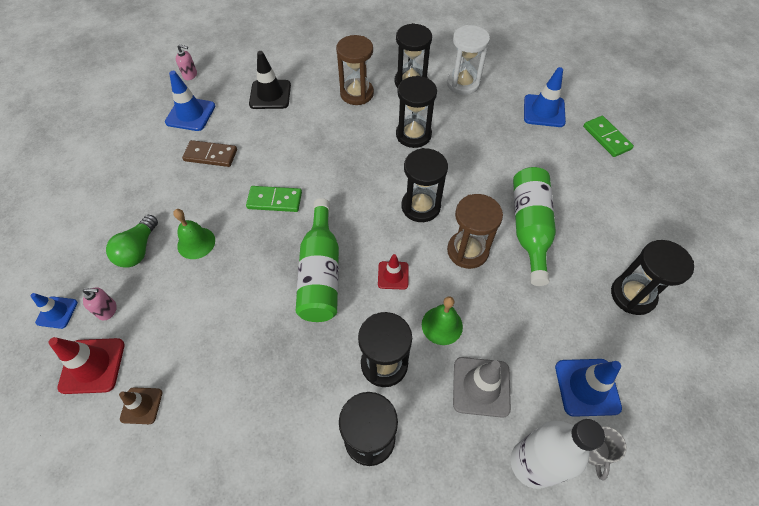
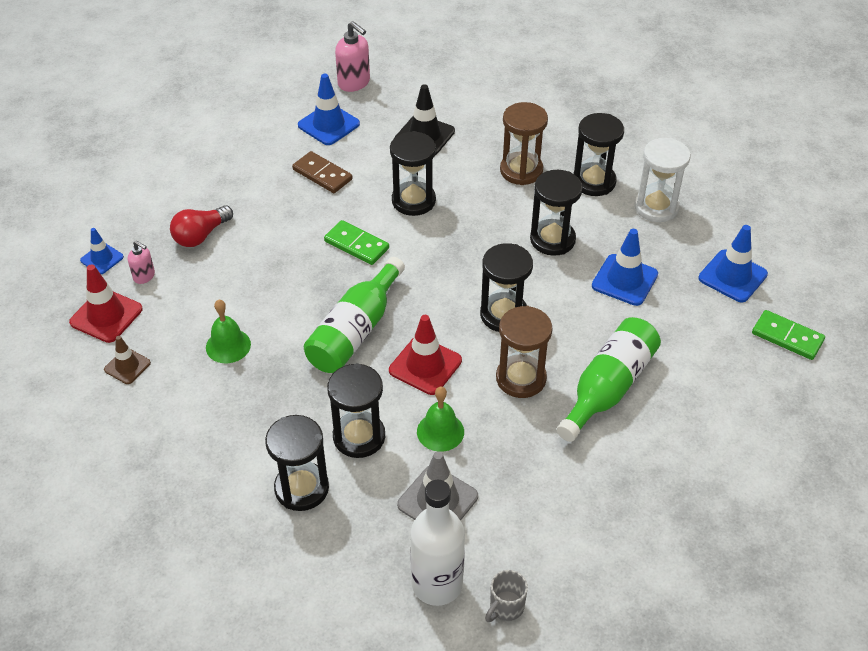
camera: 30 degrees right, 10 degrees down
(138, 249) = (201, 235): green light bulb -> red light bulb
(190, 75) = (354, 83): pink soap dispenser -> pink soap dispenser, size x1.70
(196, 243) = (256, 252): green bell -> green bell (228, 345)
(393, 275) = (425, 365): red traffic cone -> red traffic cone, size x1.63
(587, 387) = (545, 554): blue traffic cone -> blue traffic cone (624, 280)
(606, 138) = (787, 337): green domino -> green domino turned 60 degrees counterclockwise
(632, 295) = (670, 502): black hourglass -> black hourglass (413, 201)

